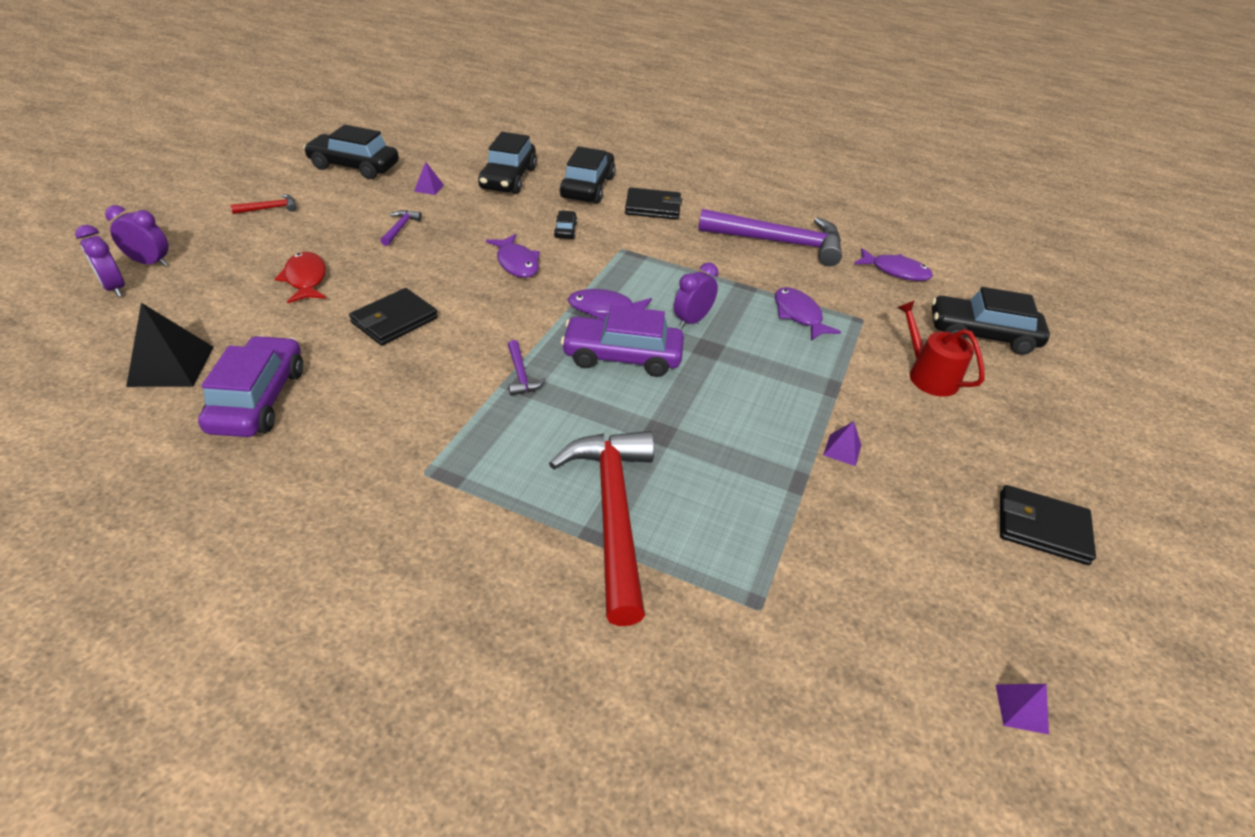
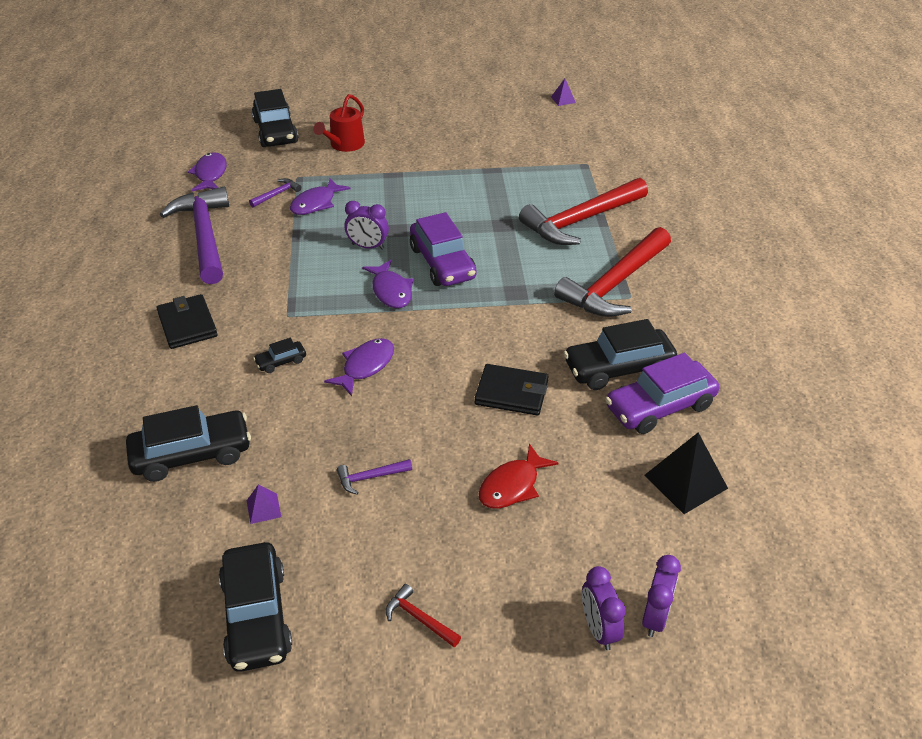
camera: 115 degrees left, 0 degrees up
(459, 472) = (614, 284): none -> red hammer
(521, 375) = (507, 299): purple hammer -> purple hammer (277, 194)
(587, 187) = (172, 384): black car -> black car (618, 368)
(842, 450) = (449, 162): purple pyramid -> none
(1042, 528) = (449, 101): black wallet -> none

